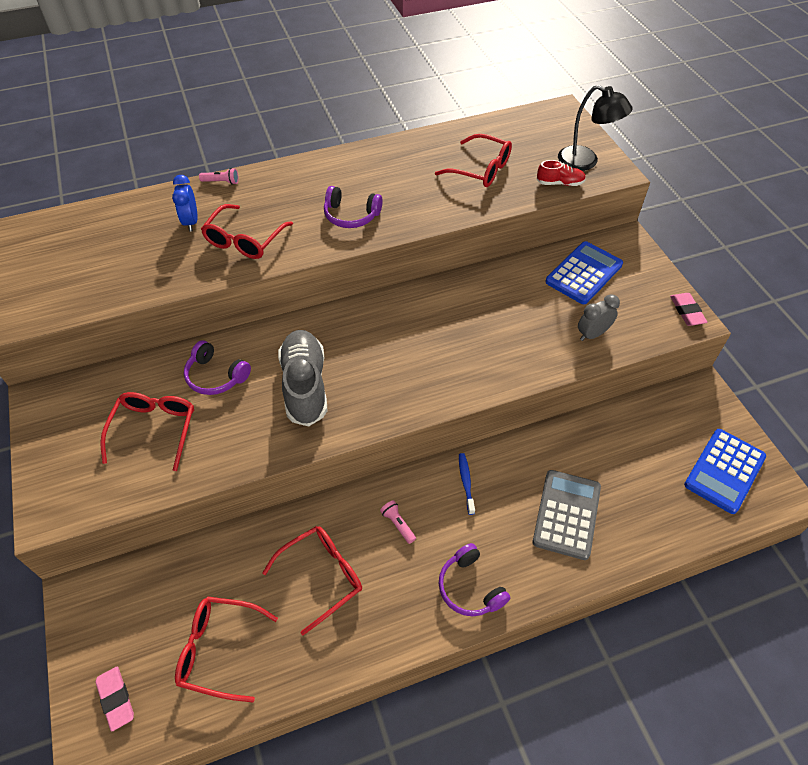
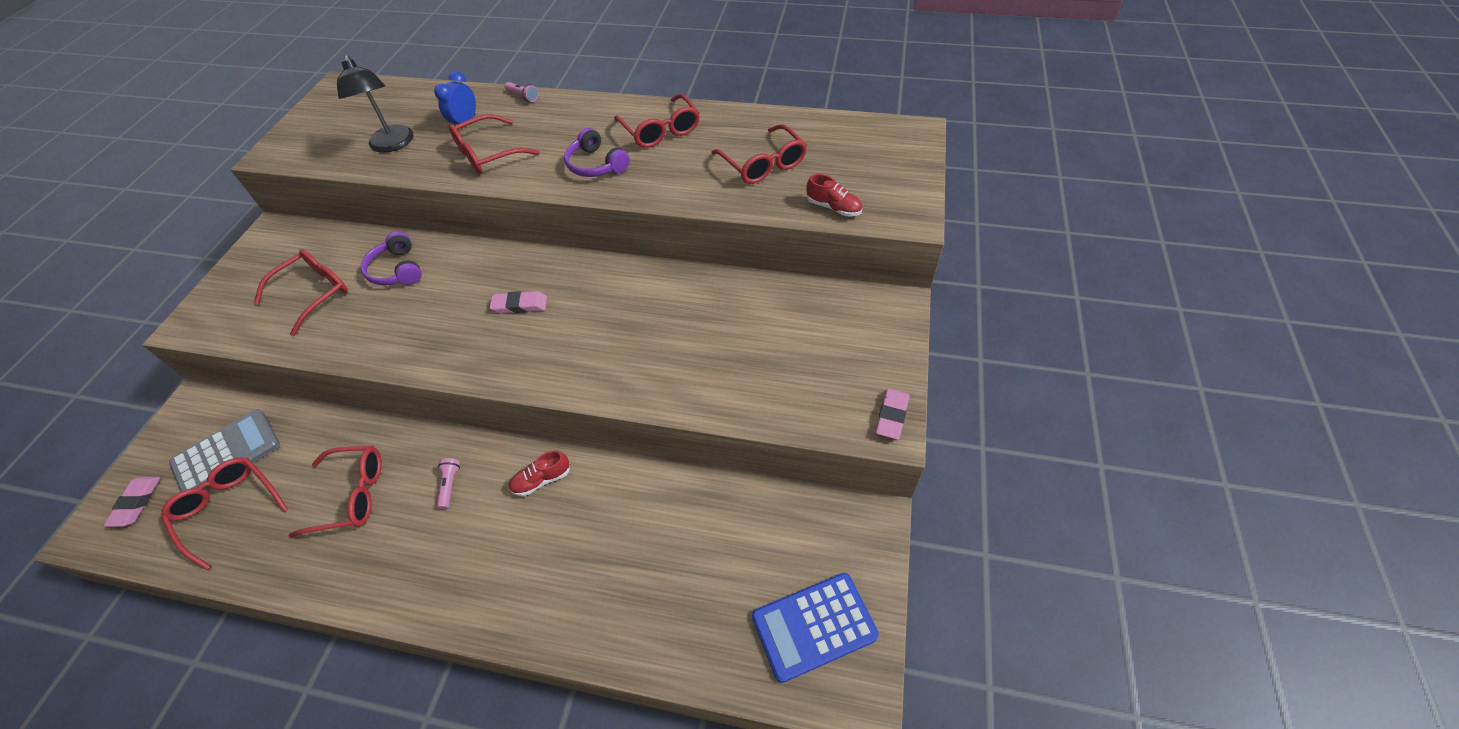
camera: 35 degrees right, 0 degrees up
(305, 385) = (452, 311): grey shoe -> none
(359, 356) = (520, 305): none -> pink eraser
(375, 170) = (661, 130): none -> red glasses
(466, 482) = (541, 480): blue toothbrush -> red shoe
(470, 587) = (452, 584): purple headphones -> none
(567, 514) = (602, 569): grey calculator -> grey calculator (227, 454)
(584, 273) = (811, 321): blue calculator -> none
(585, 162) = (886, 195): black lamp -> black lamp (393, 145)
(592, 334) = (758, 390): grey clock -> none

